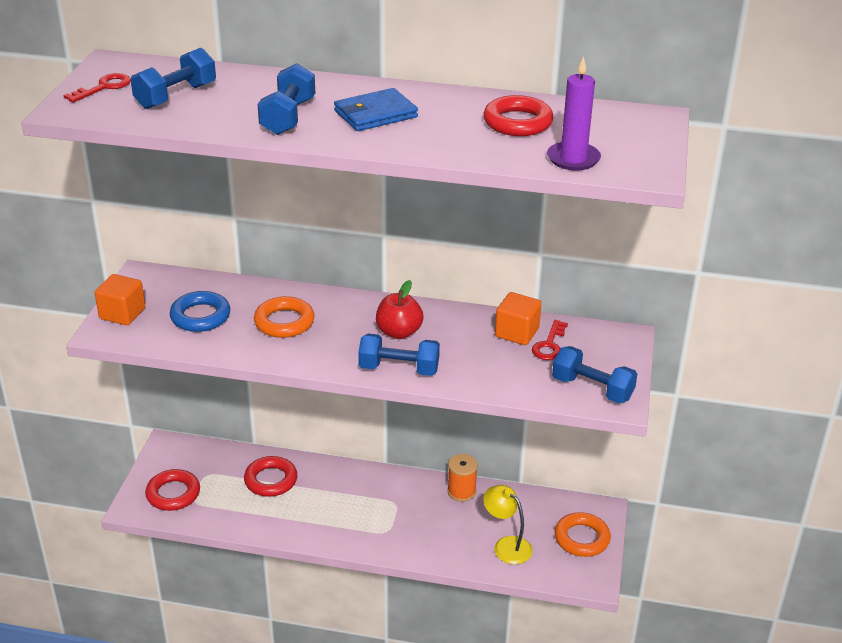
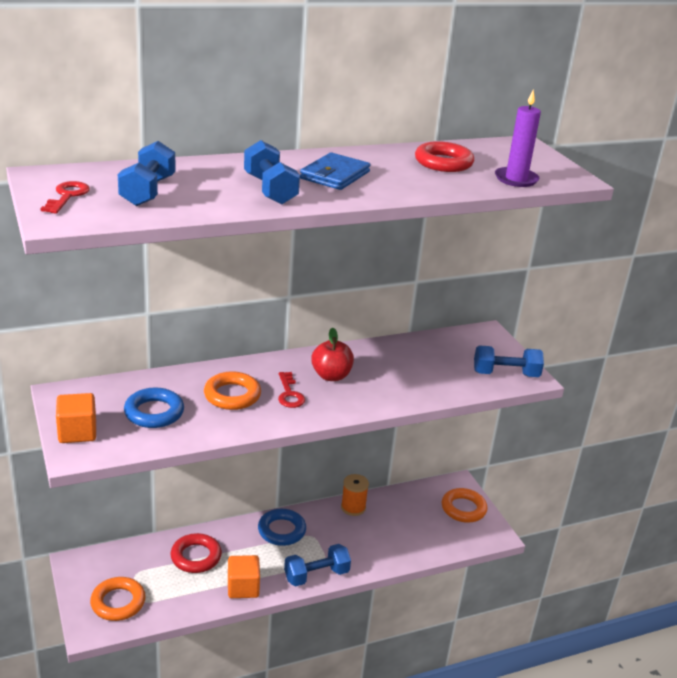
camera: 35 degrees left, 5 degrees down
(173, 494) = (118, 602): red ring -> orange ring
(370, 487) = (281, 530): none -> blue ring
(399, 369) = (361, 403): blue dumbbell -> blue dumbbell (316, 575)
(506, 545) = (419, 535): yellow lamp -> none
(517, 333) = (415, 351): orange cube -> orange cube (243, 587)
(549, 345) = (445, 352): red key -> red key (289, 394)

